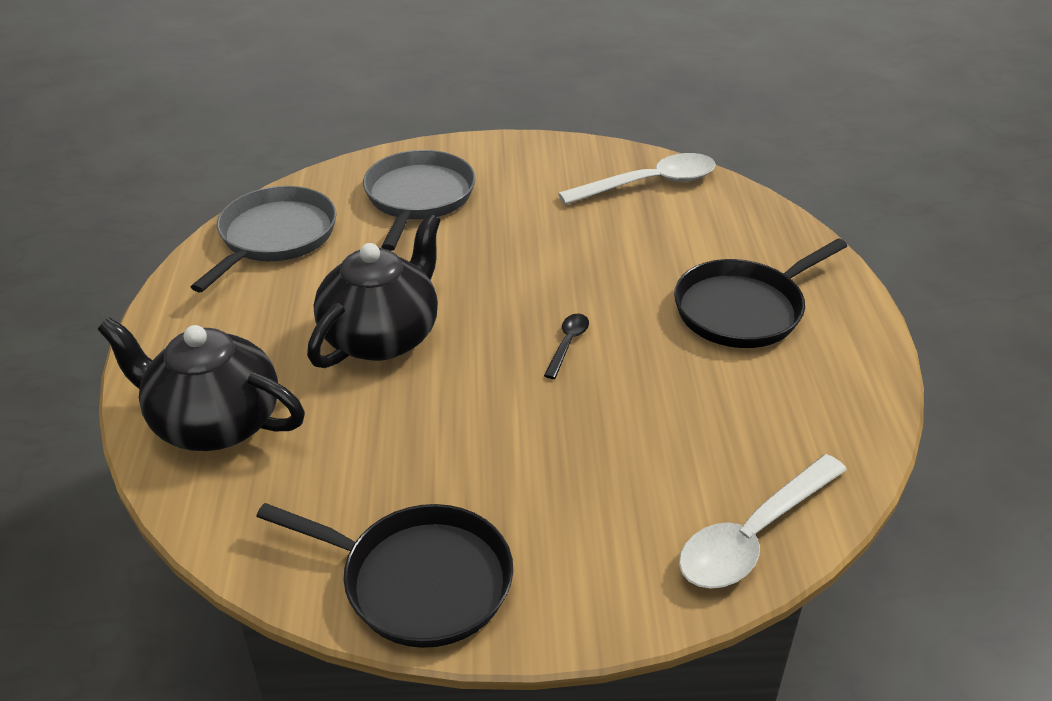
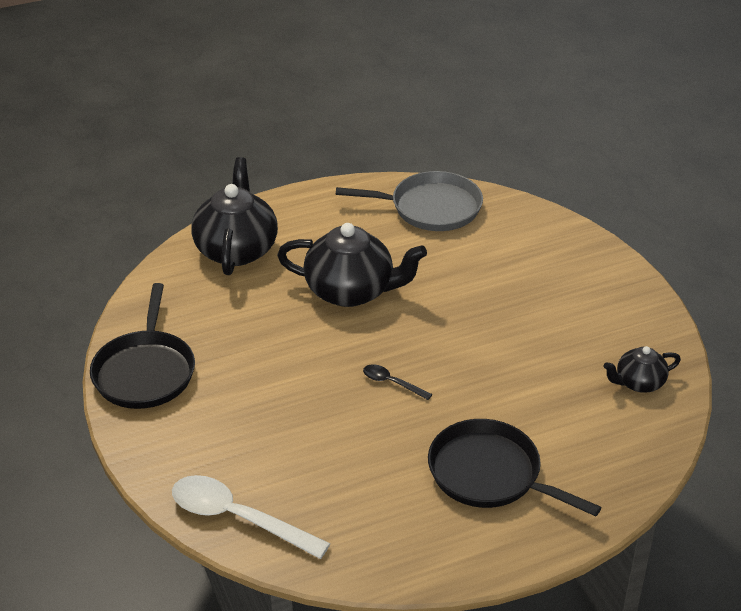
camera: 70 degrees right, 0 degrees up
(418, 197) = (525, 258): grey pan -> none
(568, 344) = (391, 383): black spoon -> black spoon turned 150 degrees counterclockwise
(649, 184) = (639, 383): white spoon -> black teapot

